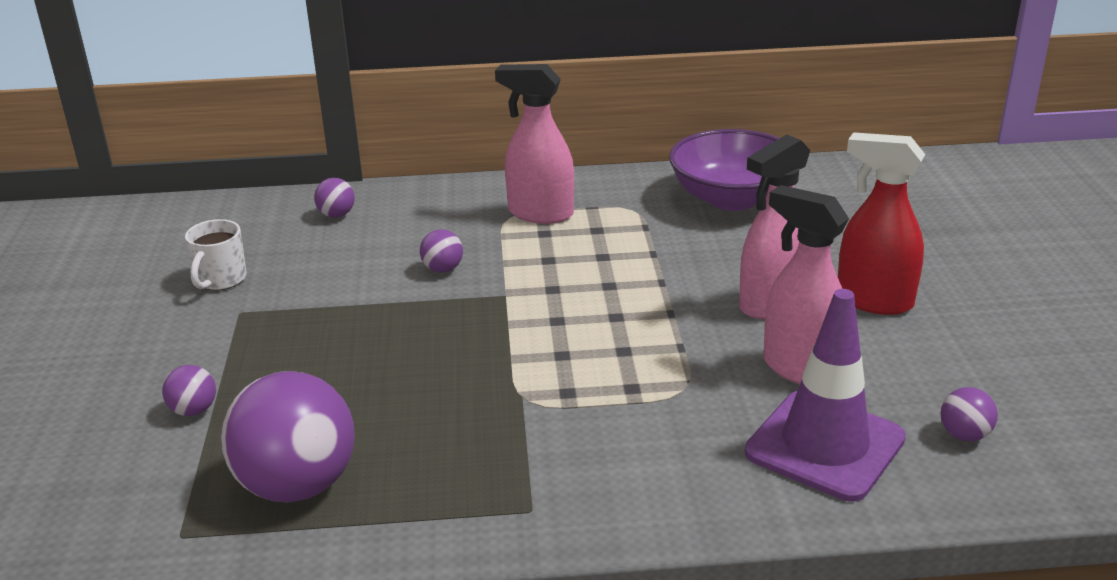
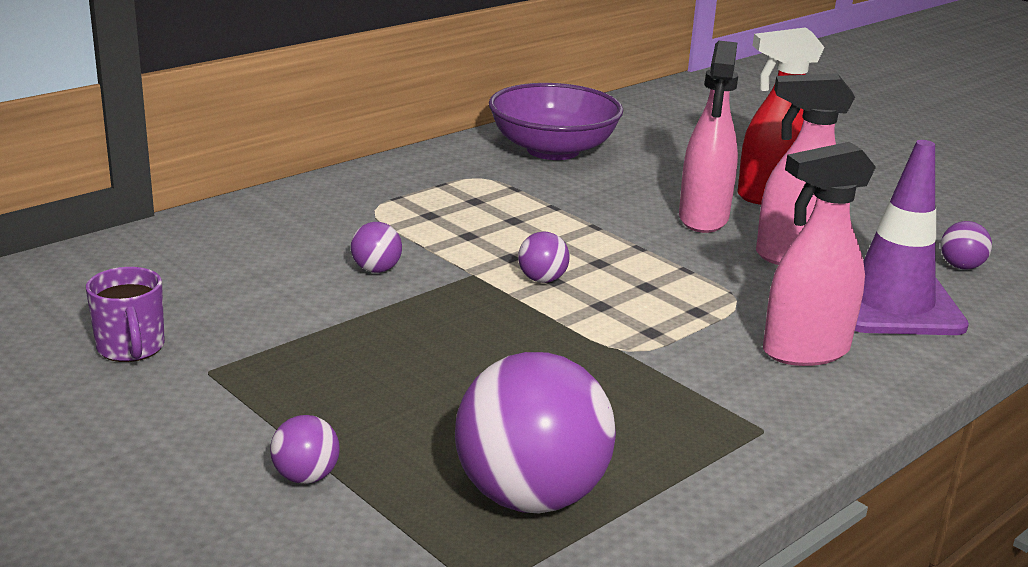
camera: 40 degrees left, 5 degrees down
(221, 280) = (131, 348): white mug -> purple mug
(336, 215) = (177, 252): purple ball -> purple ball (542, 279)
(540, 213) = (399, 200): pink spray bottle -> pink spray bottle (805, 351)

